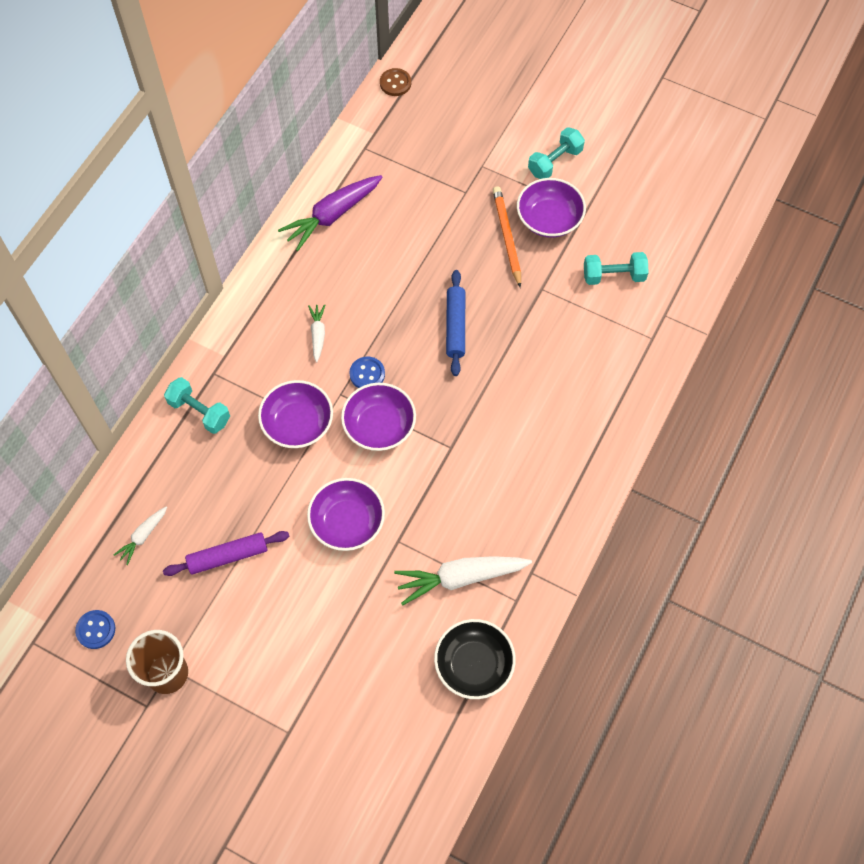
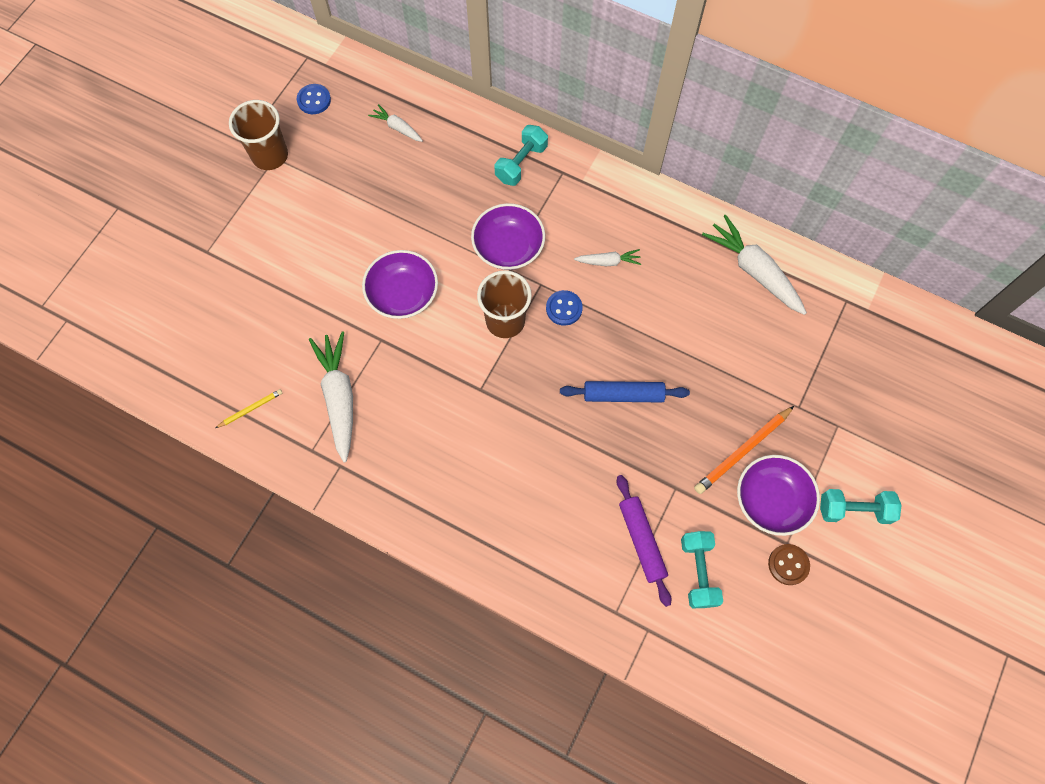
camera: 90 degrees right, 5 degrees up
(228, 556) = (374, 195): purple rolling pin -> purple rolling pin (641, 541)
(332, 215) = (754, 271): purple carrot -> white carrot
(379, 426) = (505, 321): purple bowl -> brown cup
(395, 83) = (942, 331): brown button -> brown button (788, 564)
(474, 664) = (251, 409): black bowl -> yellow pencil
(507, 237) = (742, 451): orange pencil -> orange pencil turned 150 degrees clockwise
(555, 162) = (854, 510): turquoise dumbbell -> turquoise dumbbell turned 45 degrees counterclockwise

